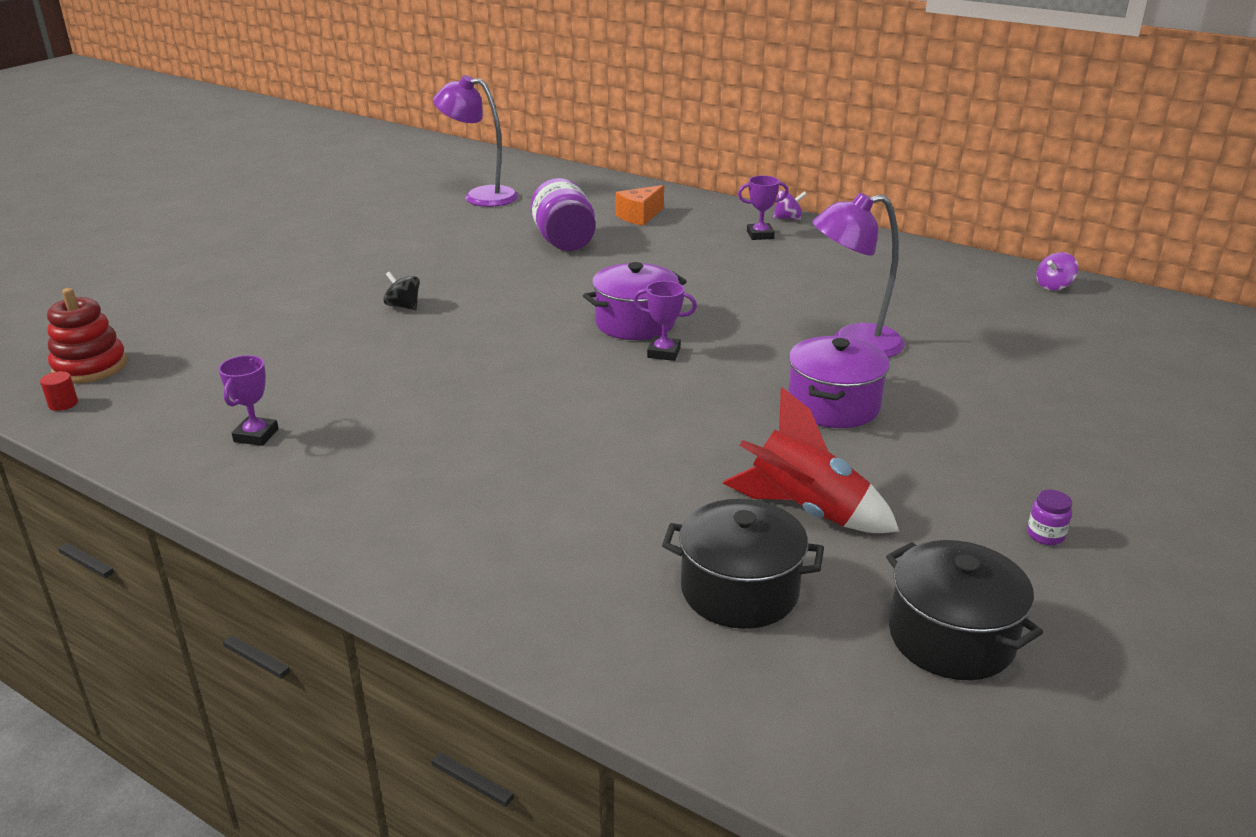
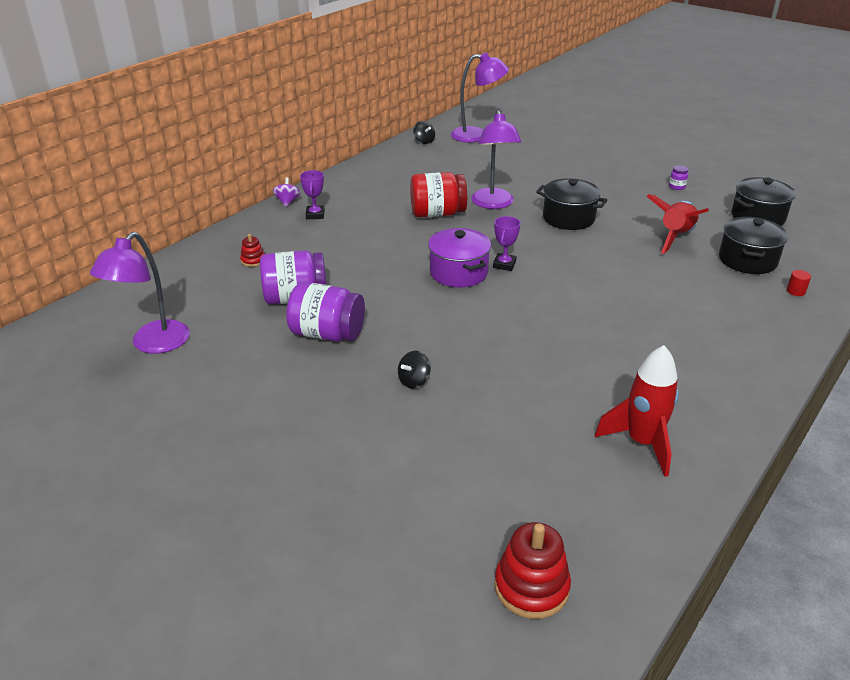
camera: 85 degrees left, 5 degrees up
(63, 404) = (609, 588): red cylinder -> red cylinder (796, 291)
(256, 435) = (642, 443): purple trophy -> red rocket
(494, 261) = (327, 334): none -> purple jar
(639, 216) = (253, 260): orange cheese -> red stacking toy
(799, 305) = (437, 213): none -> red jar
(833, 405) = (568, 218): purple pot -> black pot
(1053, 286) = (424, 141): purple spinning top -> black spinning top
(1122, 327) = (477, 135): none -> purple lamp

